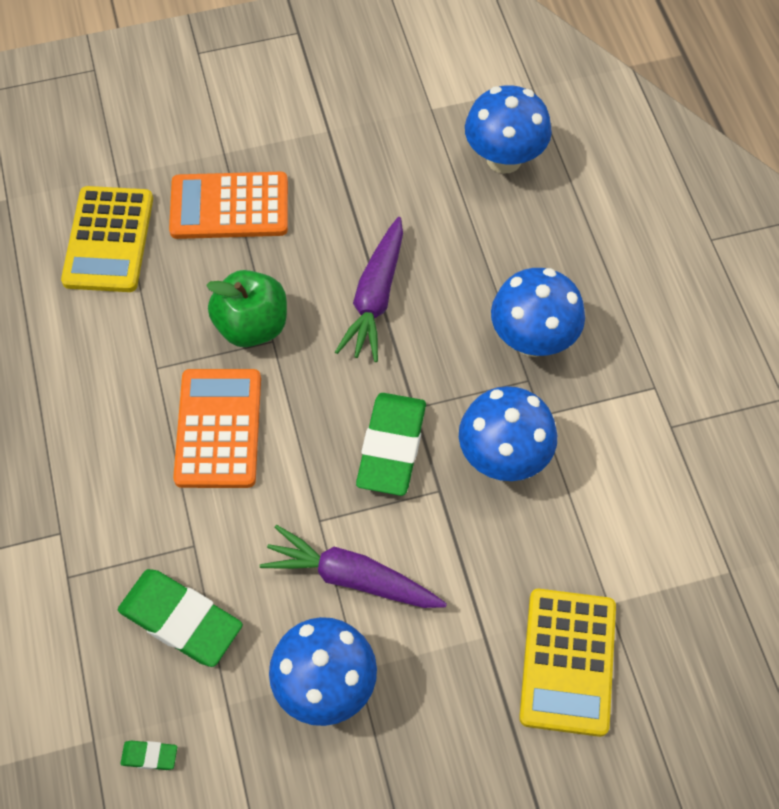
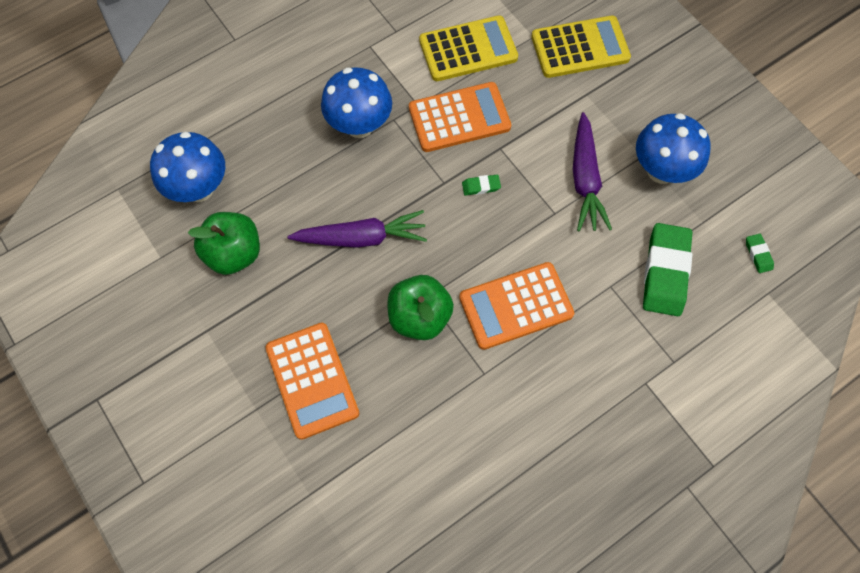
camera: 110 degrees left, 5 degrees up
(109, 240) = (380, 468): yellow calculator -> yellow calculator (468, 49)
(392, 447) = (481, 186): green eraser -> green eraser, size x0.43
(407, 173) = (234, 253): none -> green apple
(503, 457) = (459, 118): blue mushroom -> orange calculator

